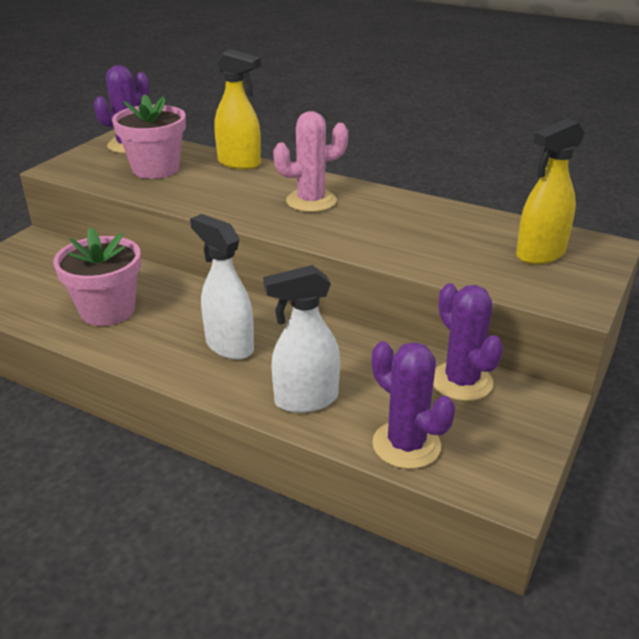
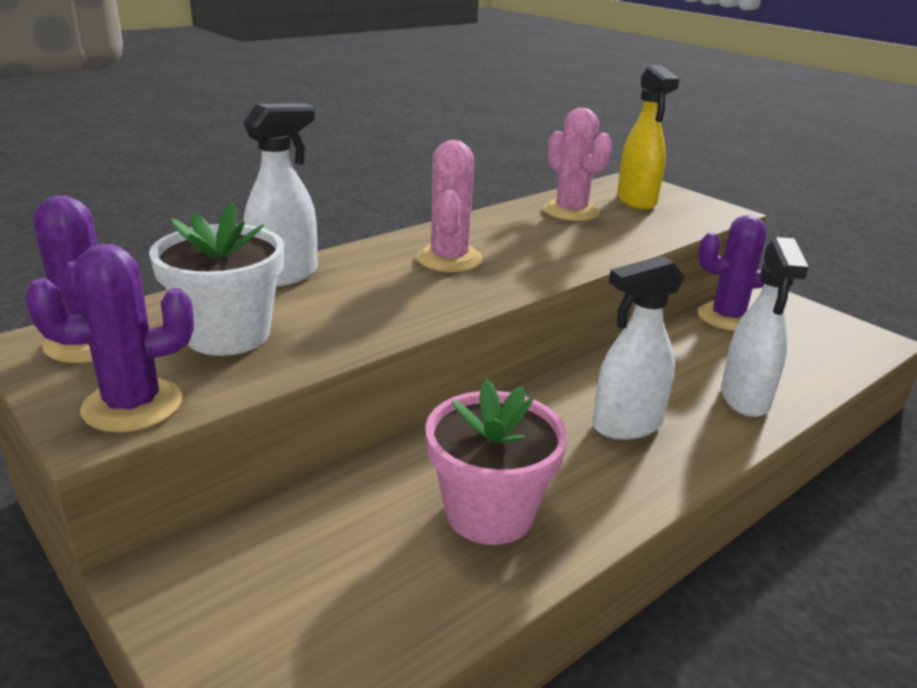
camera: 70 degrees left, 5 degrees down
(156, 169) = (228, 335): pink flower pot -> white flower pot
(239, 163) = (285, 275): yellow spray bottle -> white spray bottle
(406, 445) = (820, 365): purple cactus -> purple cactus (132, 405)
(468, 228) = (571, 211): none -> pink cactus

